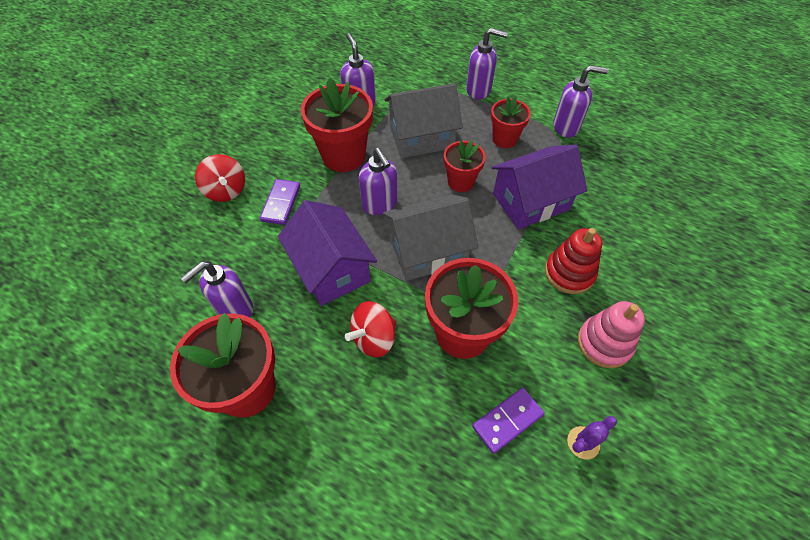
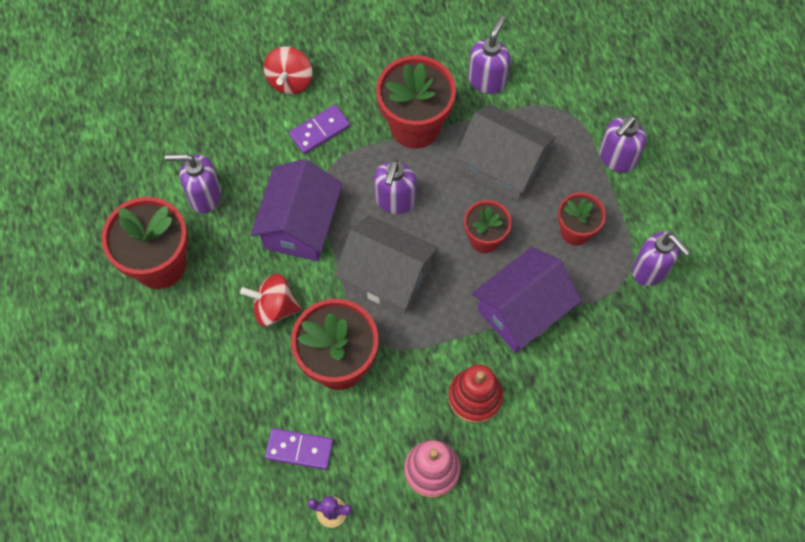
camera: 45 degrees right, 10 degrees up
(479, 90) = (616, 158): purple soap dispenser -> purple soap dispenser turned 75 degrees clockwise
(530, 201) = (522, 310): purple house -> purple house turned 60 degrees counterclockwise

